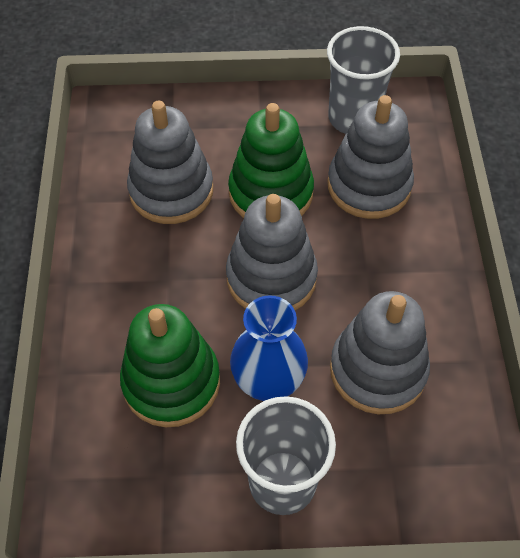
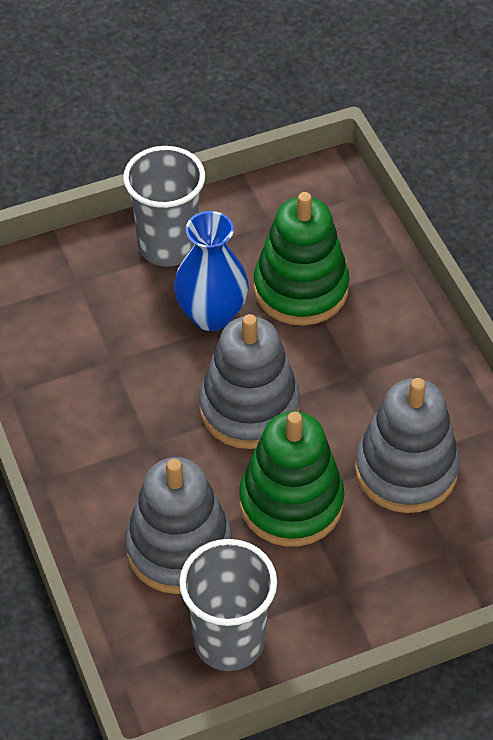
camera: 160 degrees right, 5 degrees down
(377, 370) = (111, 354): grey stacking toy -> none

